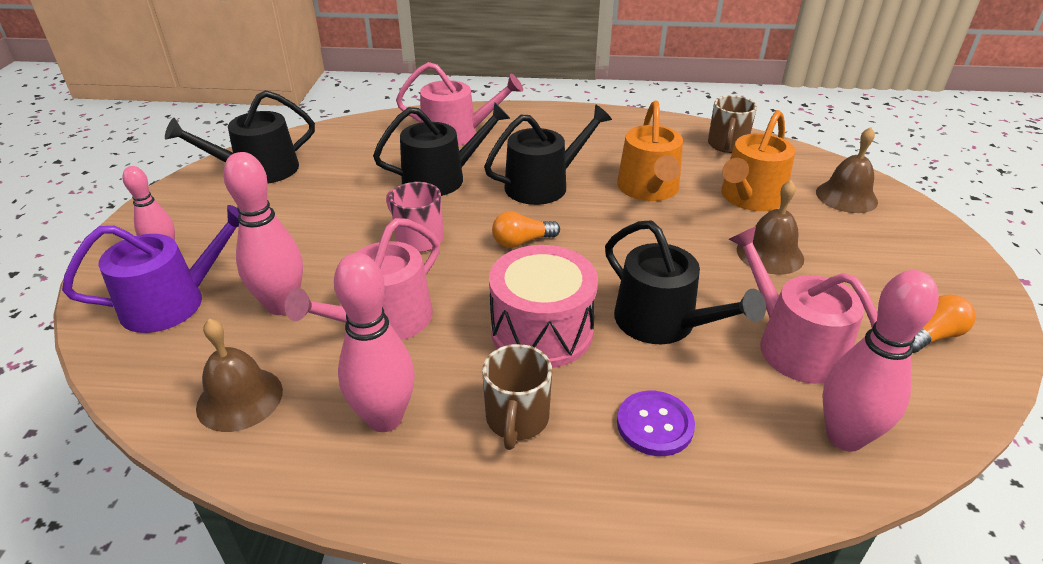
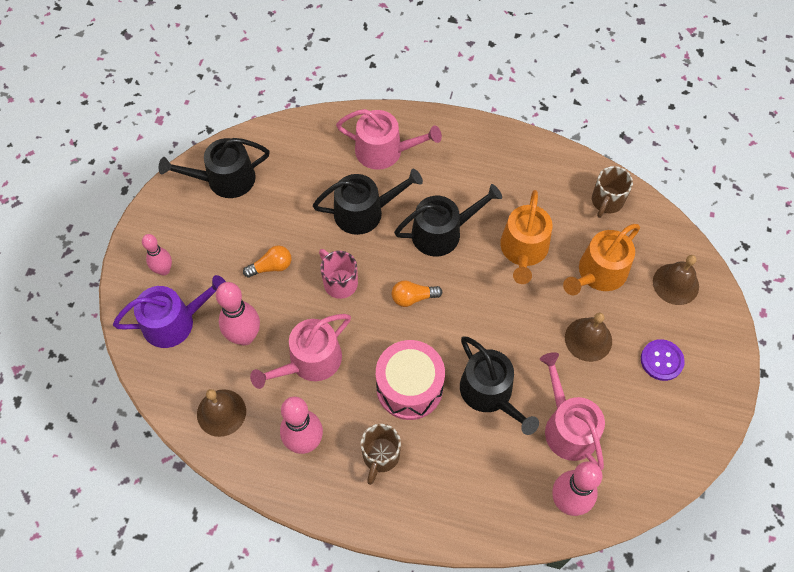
camera: 10 degrees right, 25 degrees up
(655, 425) = (460, 473): purple button -> purple button (661, 360)
(933, 336) = (663, 435): orange light bulb -> orange light bulb (271, 267)

